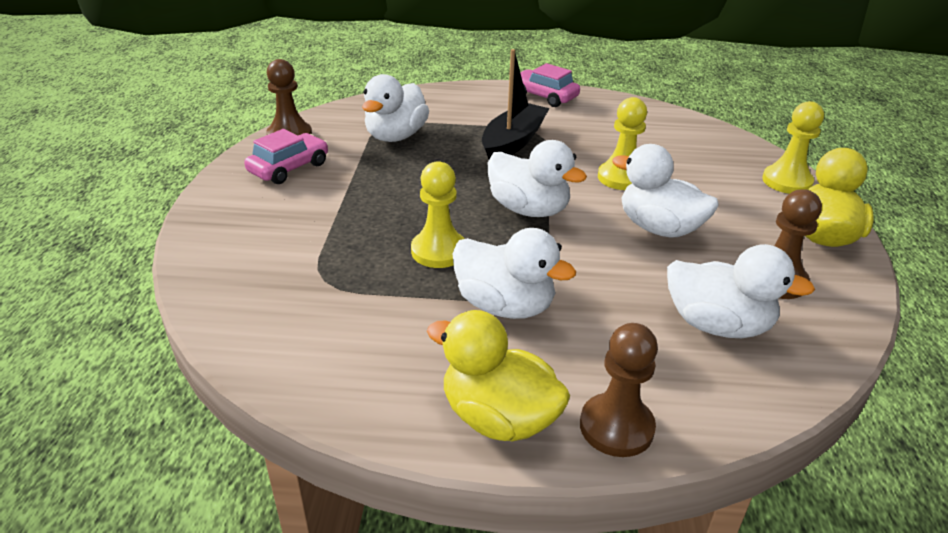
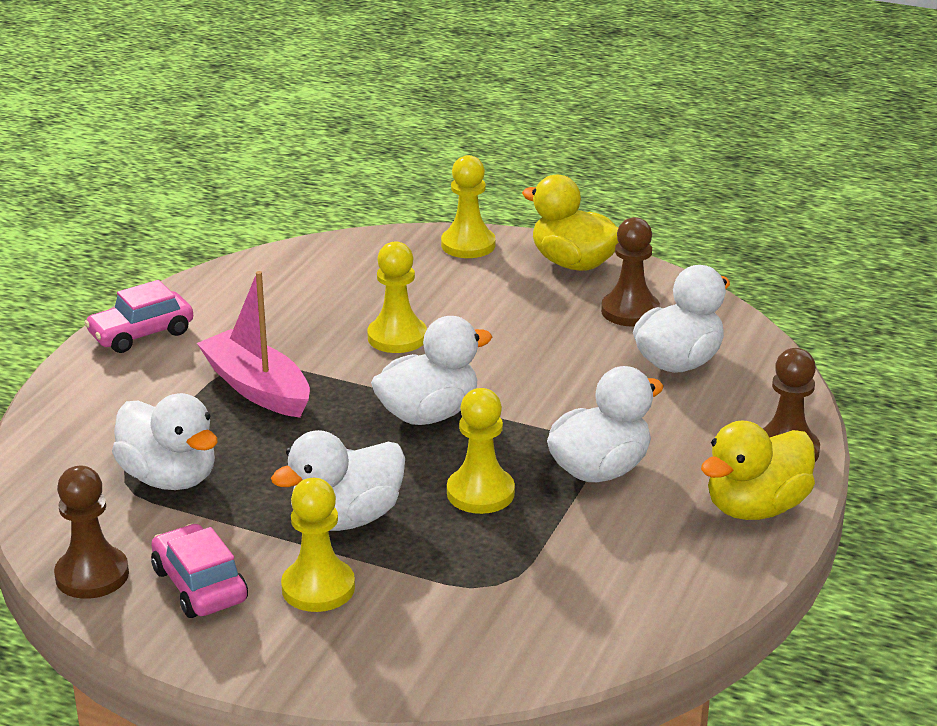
camera: 70 degrees left, 5 degrees down
(297, 207) = (318, 588): none -> yellow pawn
(513, 142) = (257, 388): black boat -> pink boat
(659, 228) = (512, 344): white duck -> white duck (346, 519)

